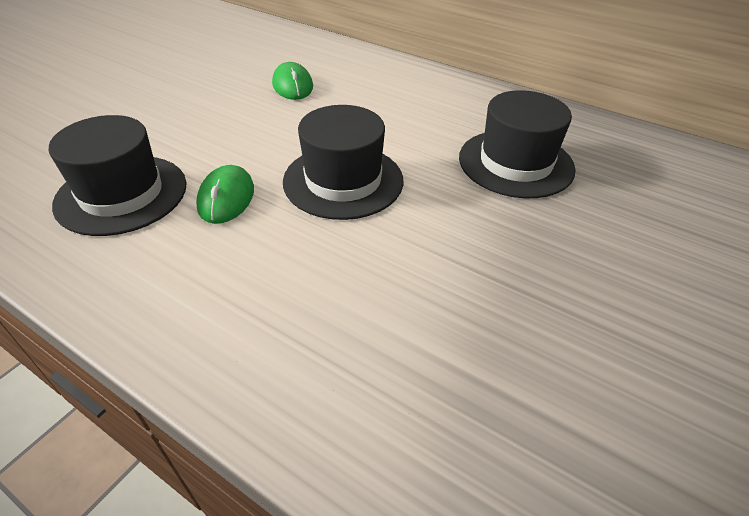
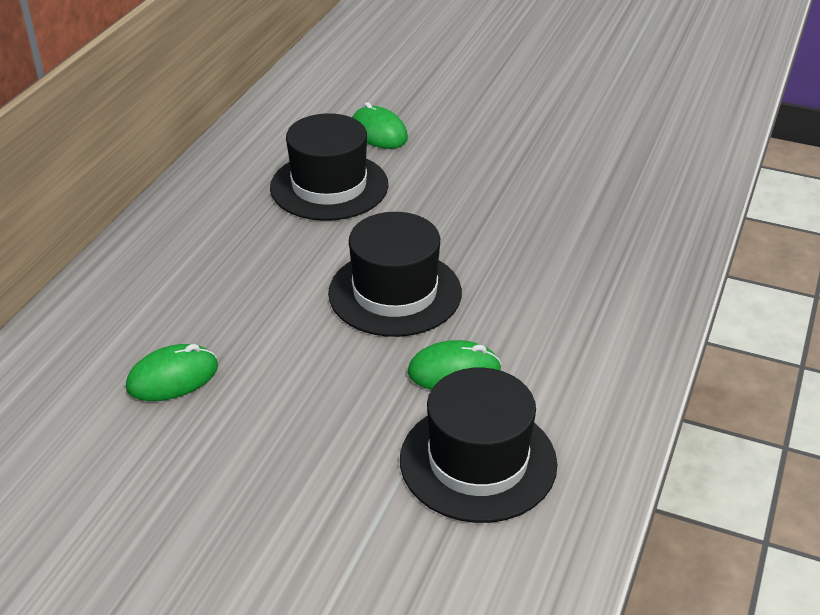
camera: 100 degrees left, 5 degrees down
(626, 205) = (379, 132): none -> green mouse

